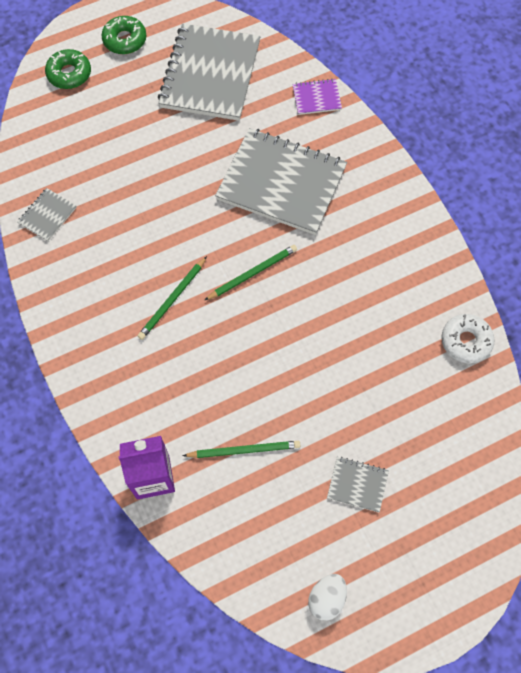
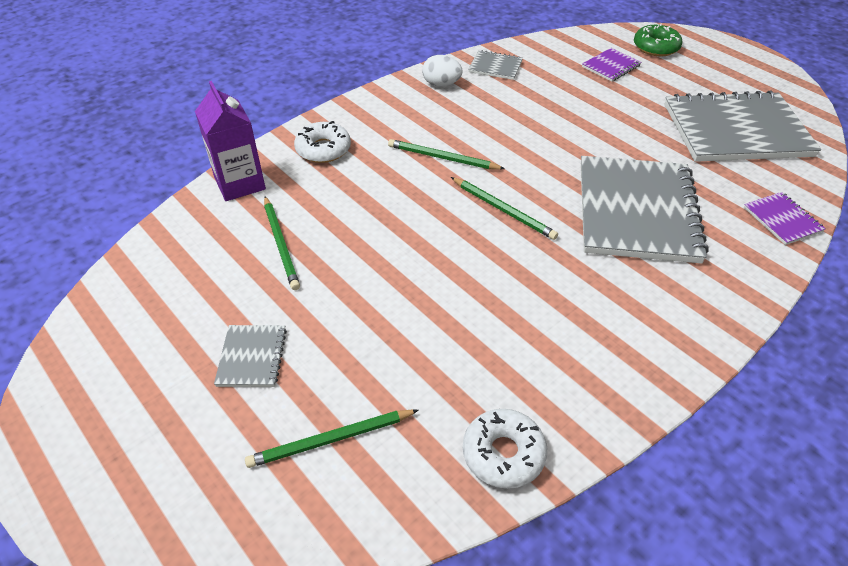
camera: 75 degrees right, 20 degrees down
(86, 121) = (611, 66): none -> purple notebook
(125, 40) = (724, 69): green donut -> none
(126, 396) = (323, 149): none -> white donut
(326, 598) = (100, 352): white egg -> white egg (441, 84)
(436, 441) = (331, 440): none -> green pencil

